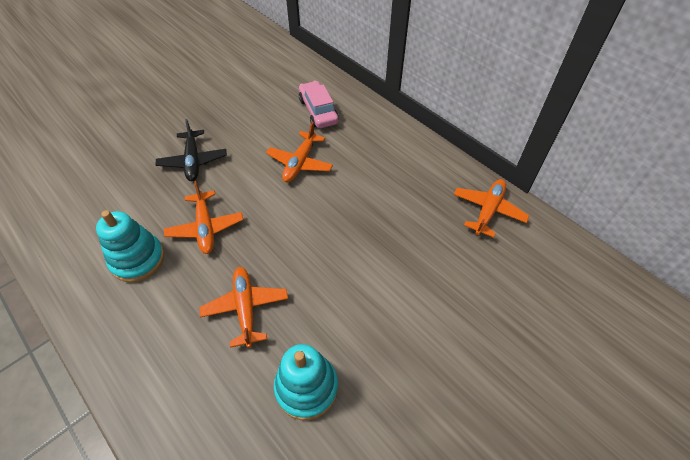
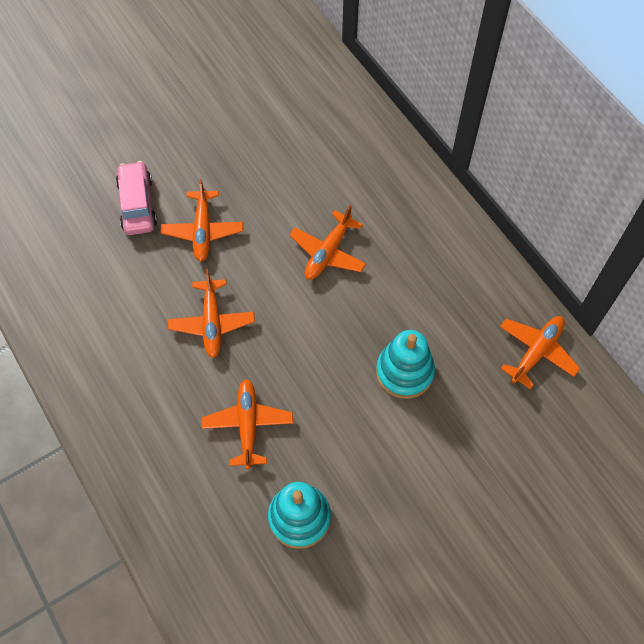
camera: 10 degrees right, 10 degrees up
(138, 259) = (138, 350): turquoise stacking toy -> turquoise stacking toy (404, 372)
(193, 161) = (203, 231): black plane -> orange plane
(318, 111) = (361, 178): pink car -> pink car (137, 204)

